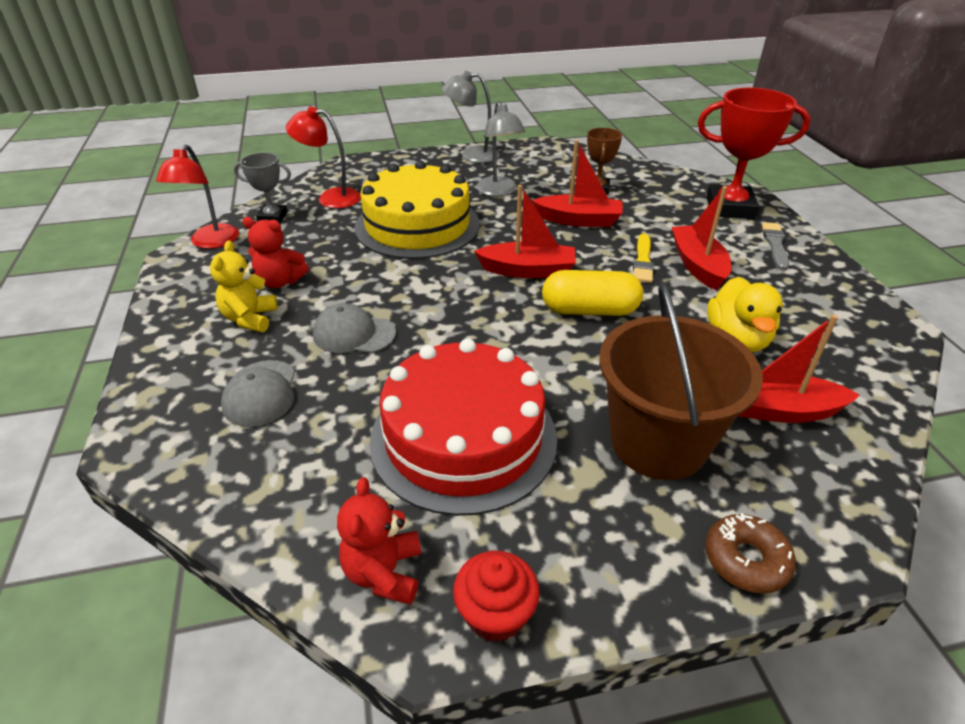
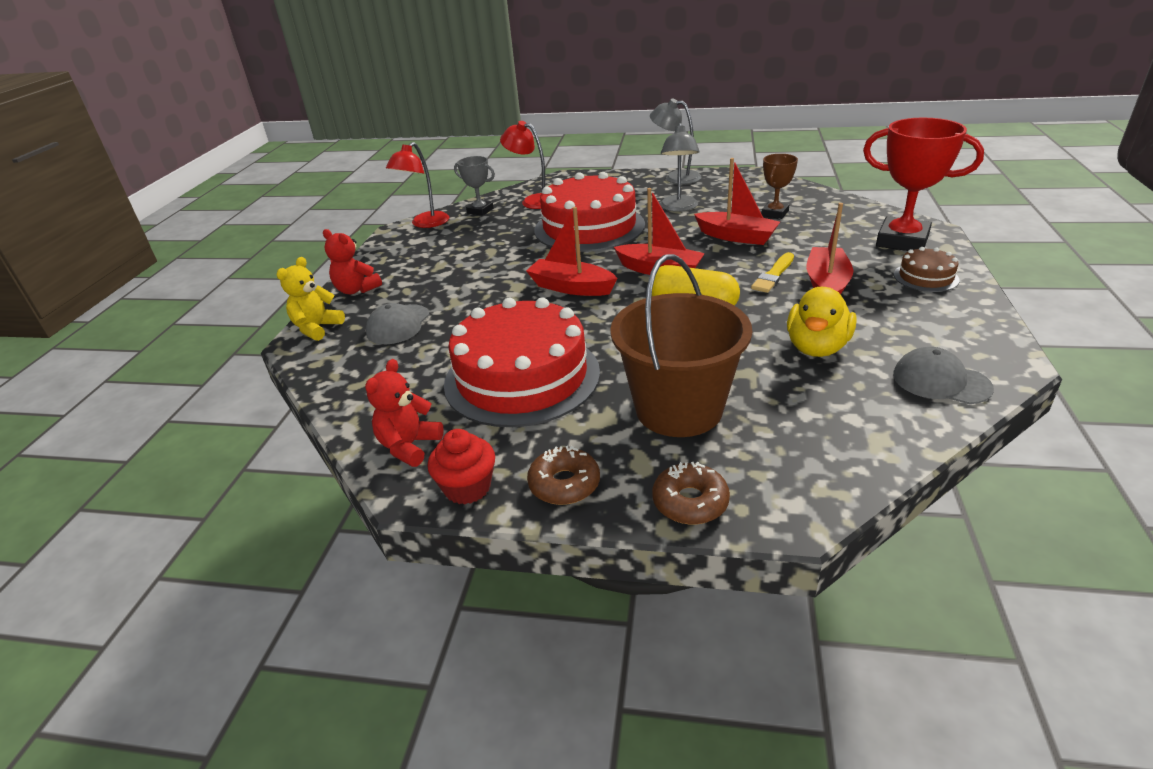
camera: 25 degrees right, 5 degrees down
(250, 319) = (421, 277): yellow teddy bear -> yellow teddy bear (317, 328)
(280, 282) = (457, 255): red teddy bear -> red teddy bear (356, 290)
(354, 334) = (487, 297): grey cap -> grey cap (940, 381)
(417, 225) = (589, 227): yellow cake -> red cake
(603, 575) = (564, 484): none -> brown donut
(775, 245) = (926, 277): grey brush -> brown cake
(777, 410) = (811, 406): red boat -> red boat (571, 287)

